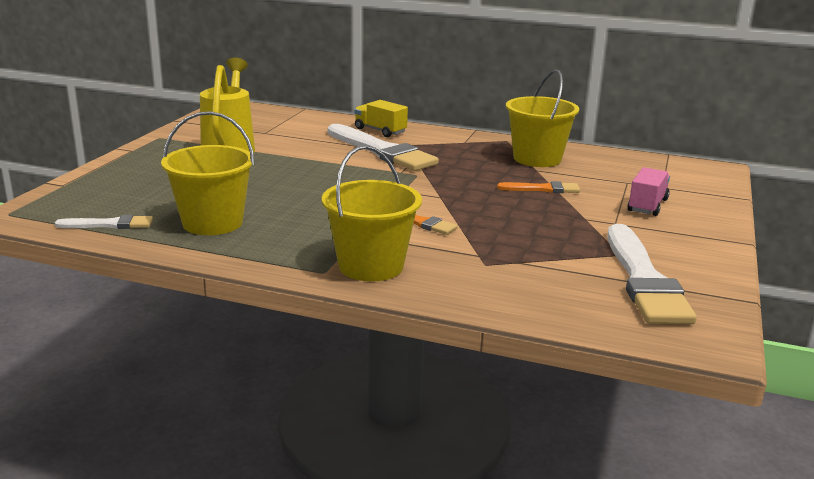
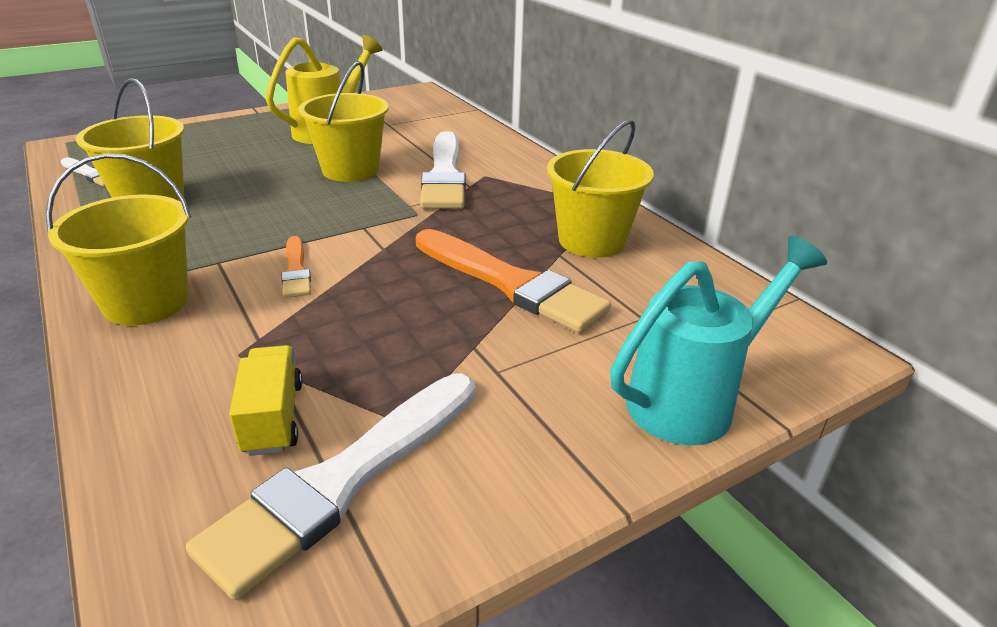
camera: 40 degrees right, 10 degrees up
(311, 165) = (350, 170): none -> yellow bucket
(380, 131) = (493, 152): yellow truck -> yellow truck (273, 418)
(542, 189) = (511, 283): orange brush -> orange brush, size x2.02
(647, 205) = (596, 365): pink truck -> none
(704, 203) = (692, 400): none -> turquoise watering can

